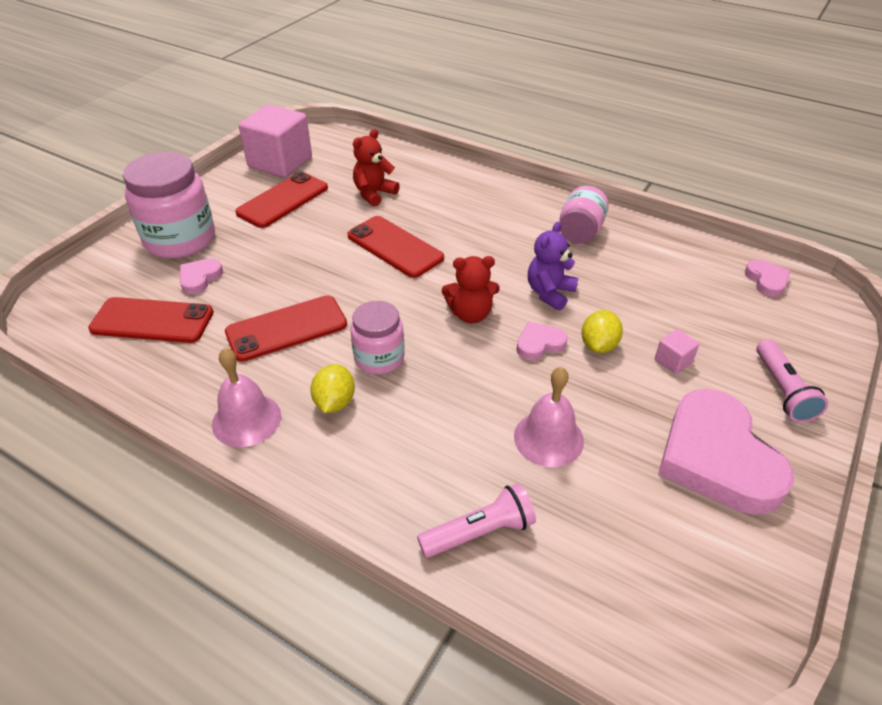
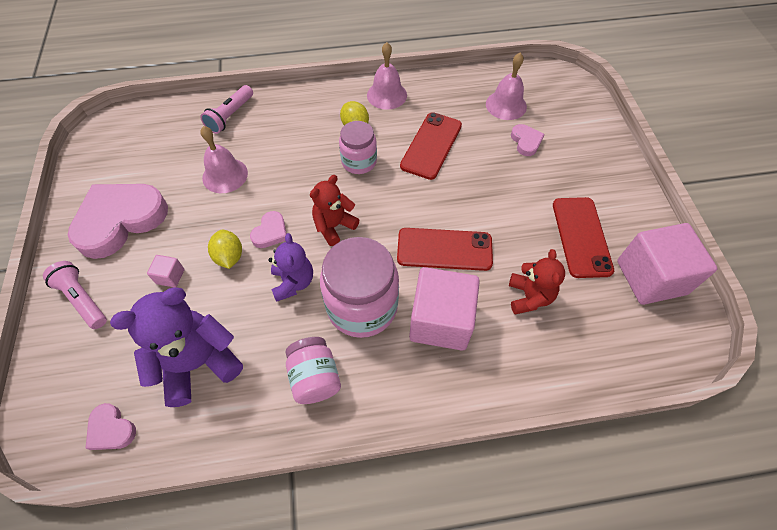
camera: 140 degrees right, 15 degrees up
(152, 321) = (506, 105): red phone -> pink bell
(180, 240) = (583, 157): pink jar -> pink jar (362, 306)
(454, 213) = (440, 321): none -> pink cube
(673, 283) = (198, 363): none -> purple teddy bear
(717, 458) = (120, 220): pink heart -> pink heart turned 75 degrees counterclockwise

